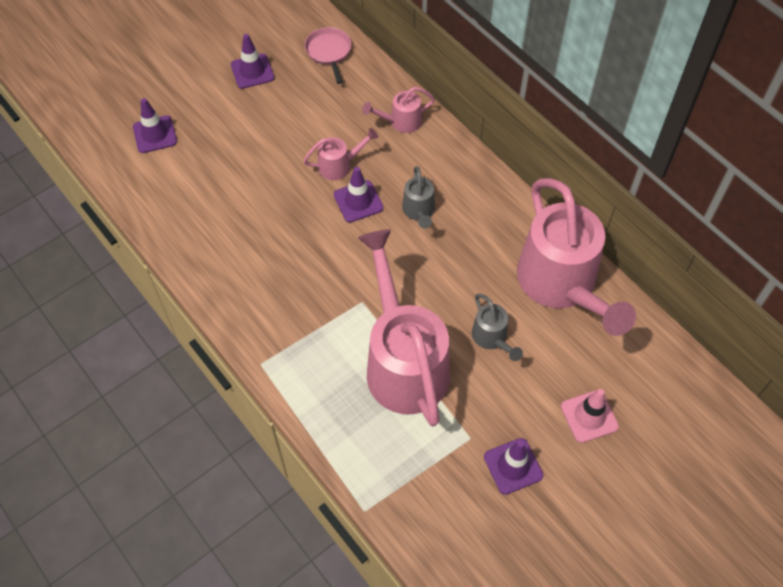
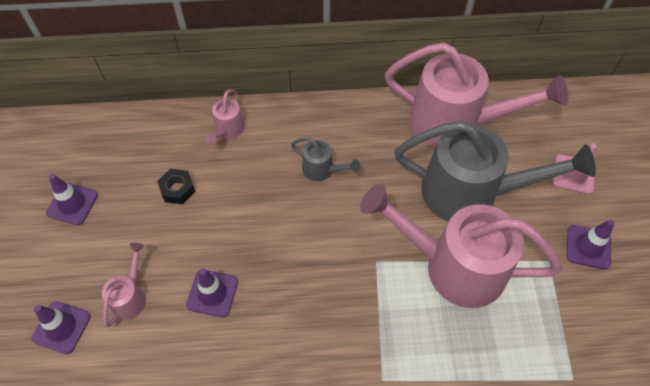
camera: 55 degrees left, 0 degrees up
(317, 126) = (177, 189): none -> black nut
(329, 52) = (111, 136): pink pan -> none
(339, 165) = (231, 198): pink watering can -> pink watering can (130, 296)
(358, 201) = (278, 205): purple traffic cone -> purple traffic cone (212, 293)
(492, 338) = (471, 193): grey watering can -> grey watering can, size x2.31

